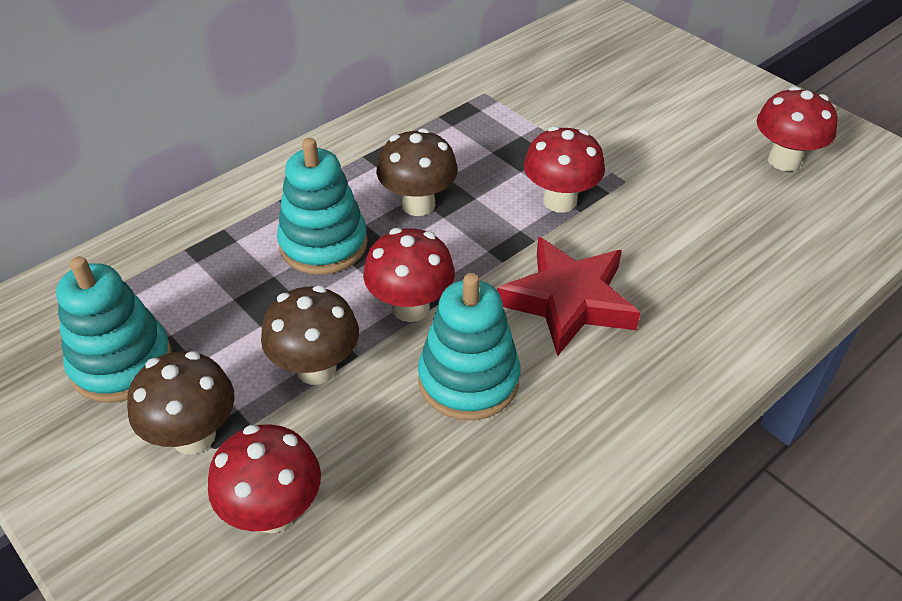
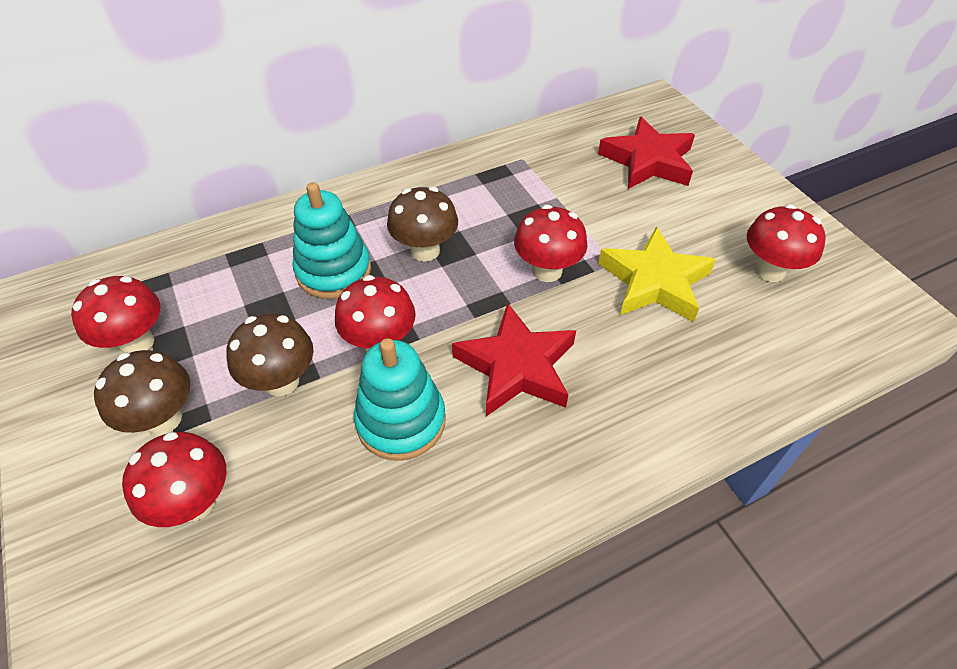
camera: 15 degrees right, 5 degrees up
(121, 363) = (137, 342): turquoise stacking toy -> red mushroom
(619, 74) = (648, 161): none -> red star
(675, 192) = (654, 282): none -> yellow star

